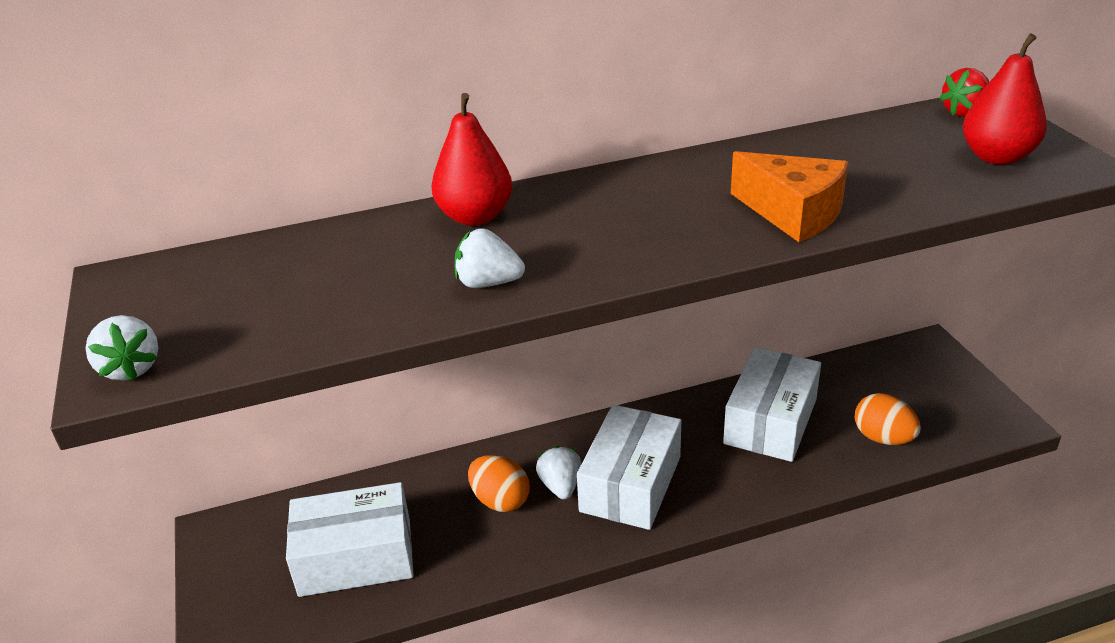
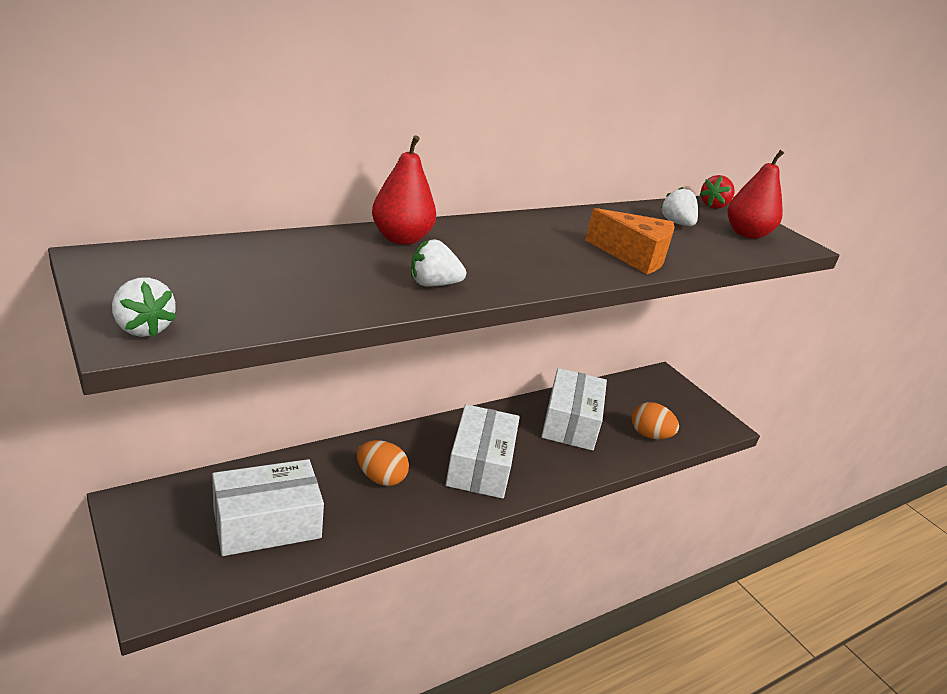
camera: 20 degrees left, 5 degrees down
(560, 486) = (426, 467): white strawberry -> white strawberry (677, 223)

